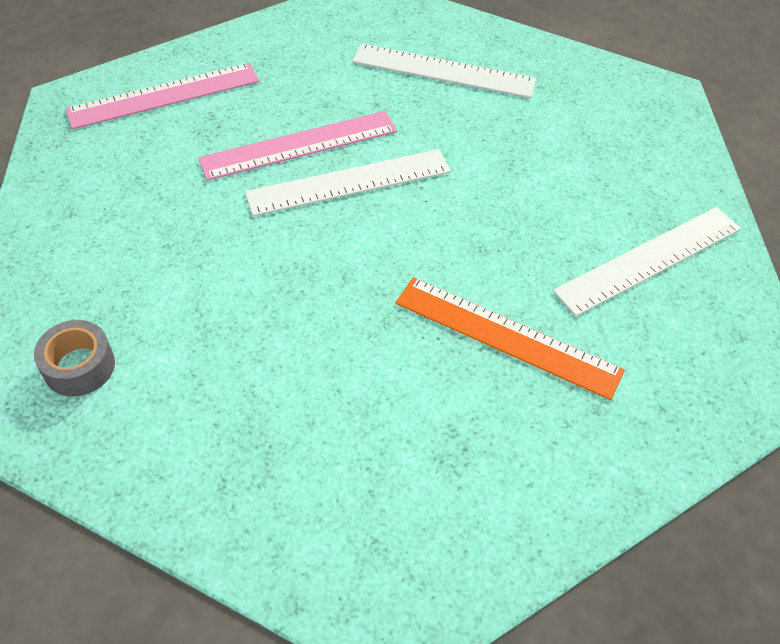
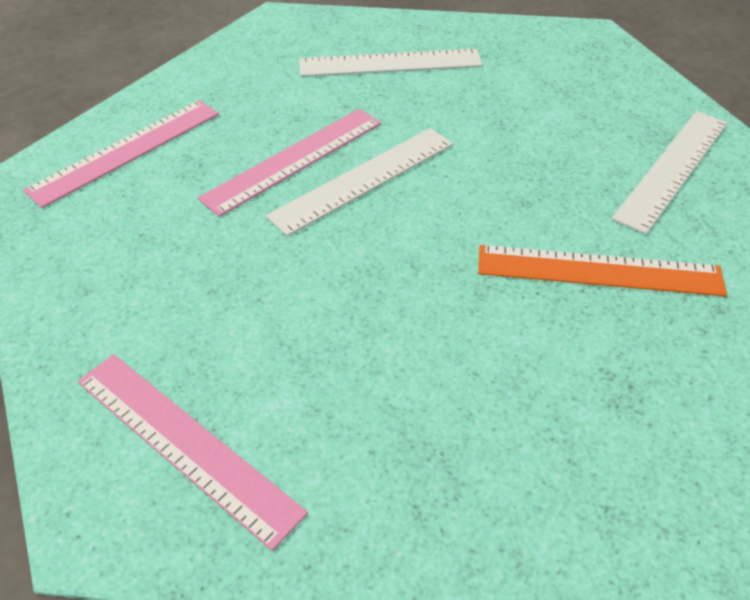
camera: 20 degrees left, 5 degrees down
(79, 366) = (185, 444): grey tape -> pink ruler

